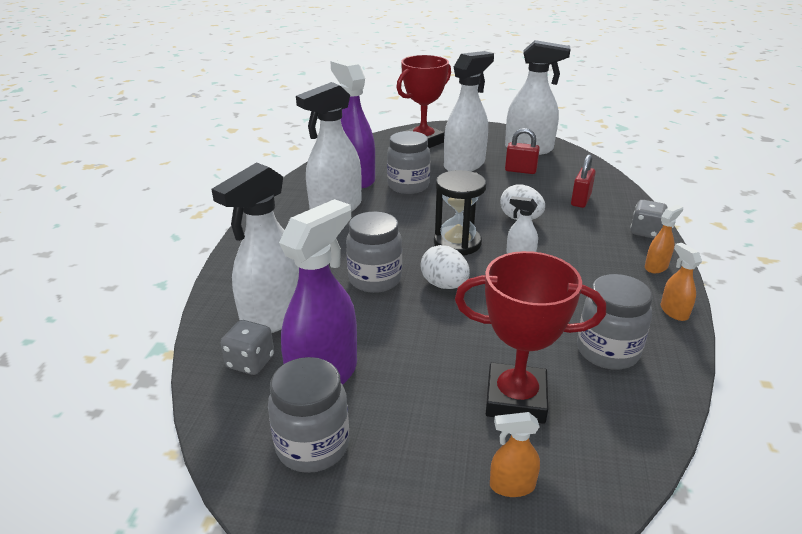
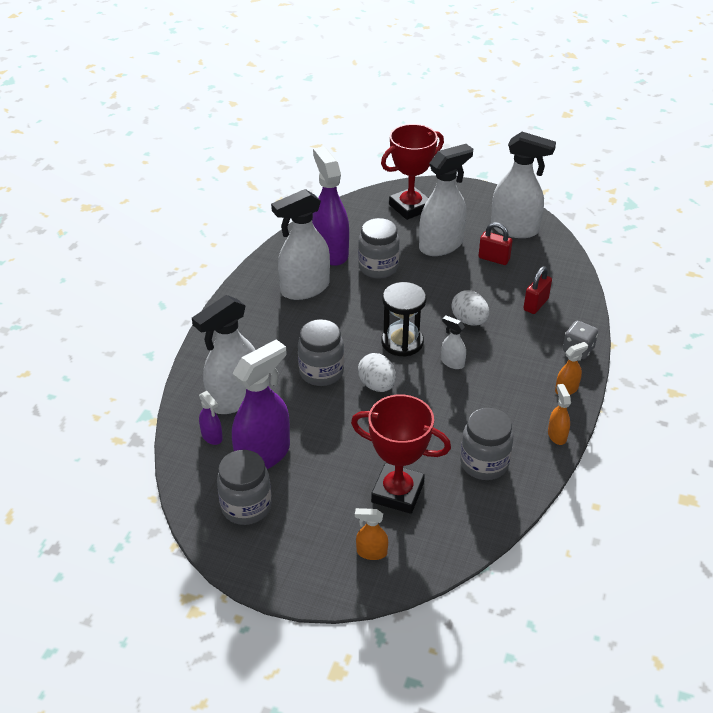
camera: 10 degrees right, 10 degrees up
(250, 362) = (212, 436): grey dice -> purple spray bottle

